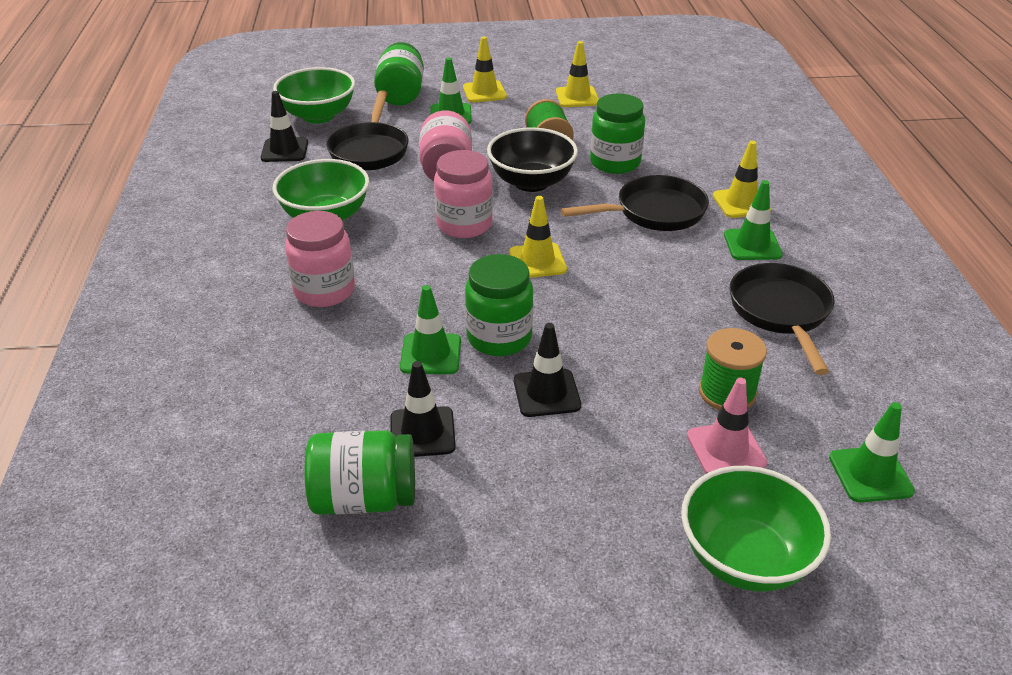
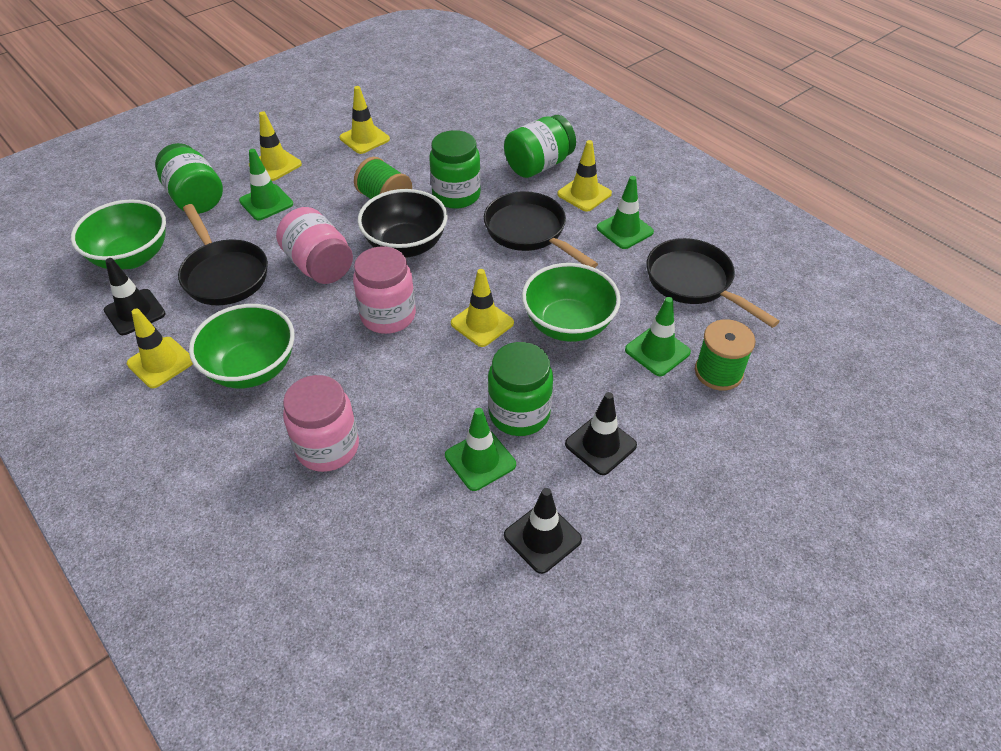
camera: 35 degrees left, 10 degrees up
(269, 188) = (161, 362): none -> yellow traffic cone
(364, 498) = (555, 626): green jar -> green jar (538, 165)
(654, 212) = (529, 232): black pan -> black pan turned 75 degrees counterclockwise
(726, 449) = (758, 421): pink traffic cone -> none
(745, 558) = (842, 502): green bowl -> green bowl (568, 324)
(870, 474) = (854, 388): green traffic cone -> green traffic cone (657, 351)

